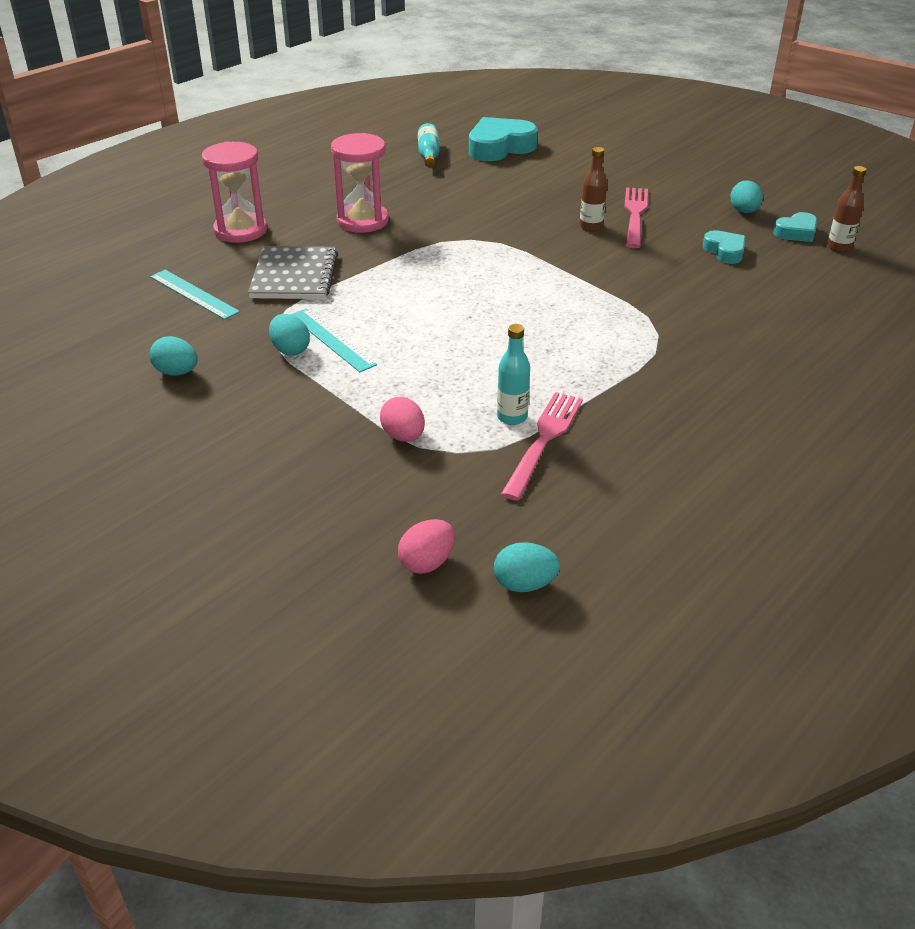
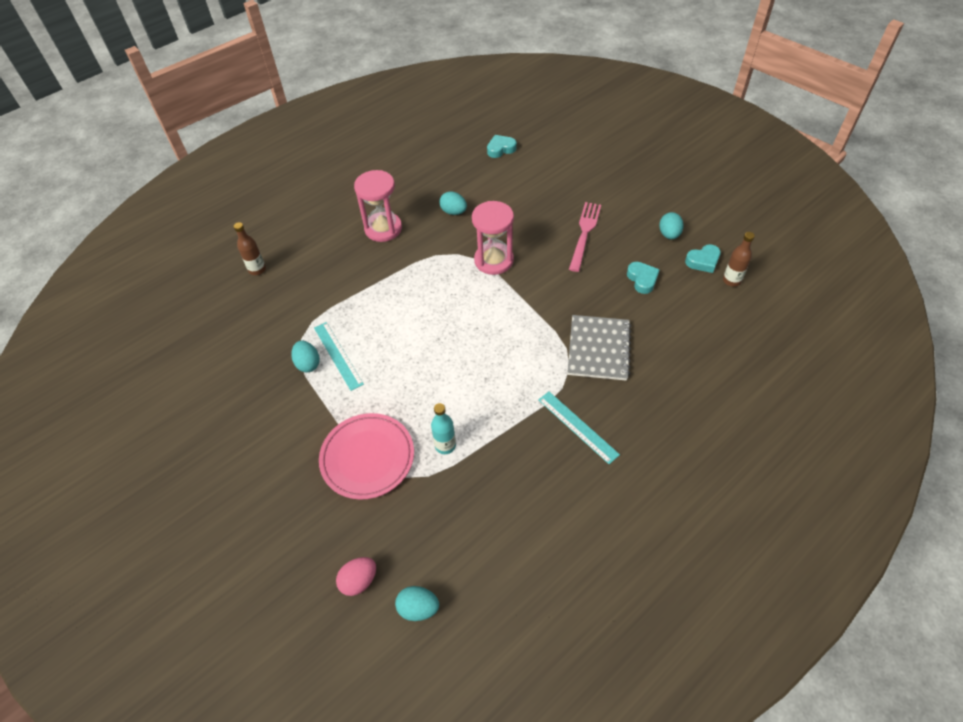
camera: 10 degrees right, 15 degrees up
(177, 372) = (229, 380): turquoise egg -> turquoise egg (453, 212)
(194, 294) = (253, 300): turquoise ruler -> turquoise ruler (577, 426)
(240, 230) = (296, 234): pink hourglass -> pink hourglass (493, 260)
(294, 276) = (324, 286): grey notebook -> grey notebook (598, 349)
(403, 436) = (367, 458): pink egg -> pink plate
(428, 155) = (446, 155): turquoise bottle -> none
(500, 147) = (501, 149): turquoise heart -> turquoise heart, size x0.55
(543, 440) = (462, 471): pink fork -> none
(591, 226) = (548, 245): brown bottle -> brown bottle (257, 269)

